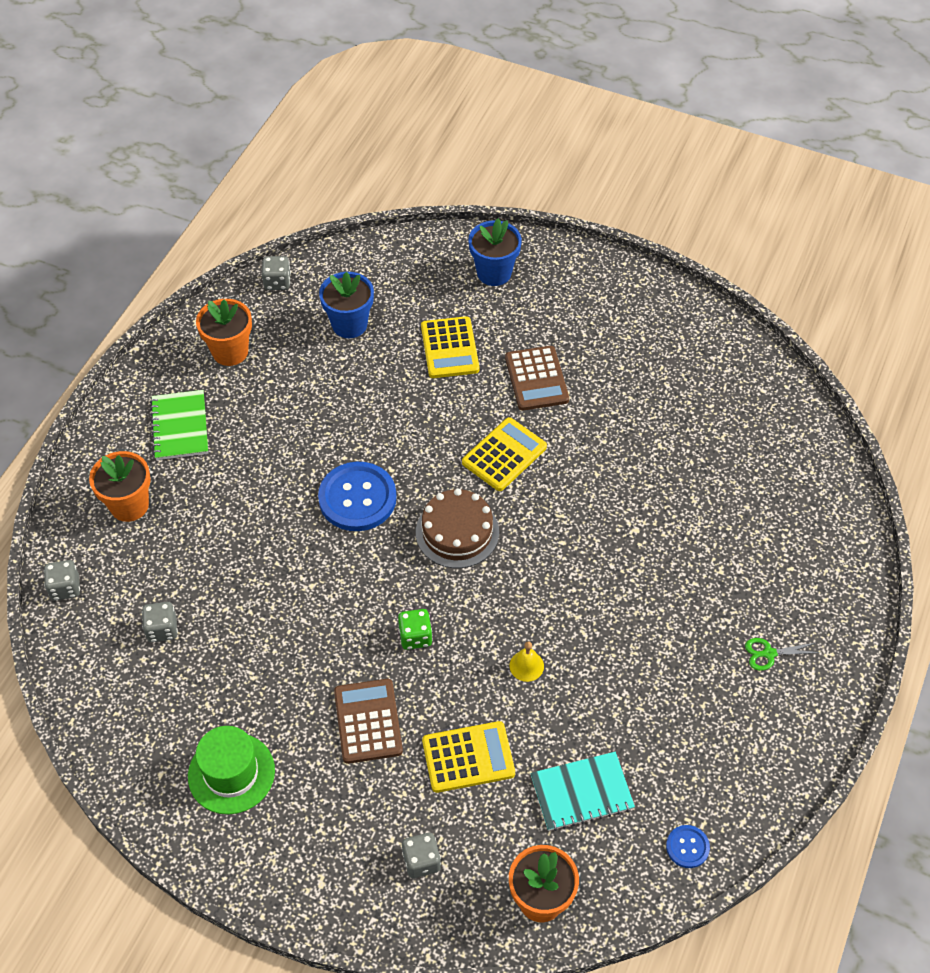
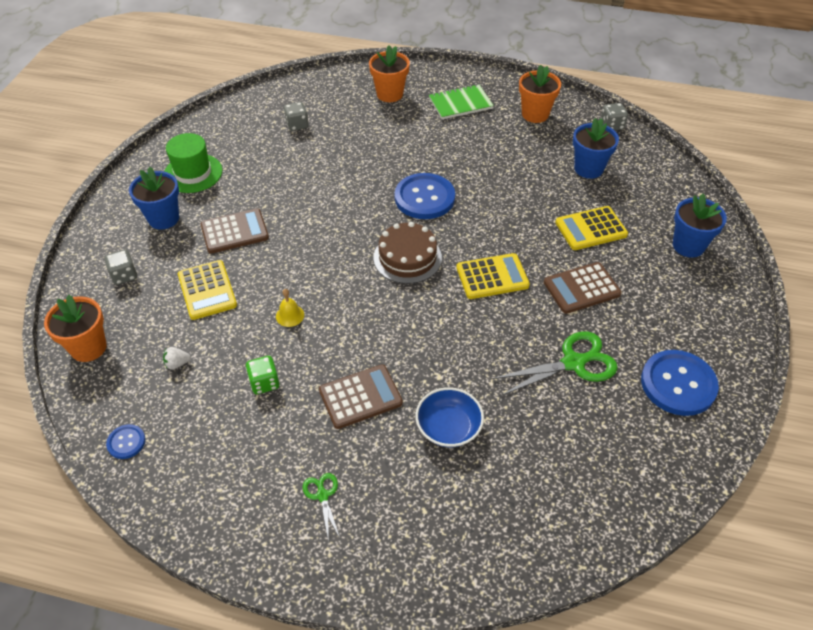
camera: 80 degrees right, 5 degrees down
(65, 588) = (321, 81): grey dice -> none
(319, 812) = (163, 218): none -> blue flower pot
(415, 636) = (308, 247): green dice -> green dice (264, 383)
(504, 455) = (492, 277): yellow calculator -> yellow calculator turned 45 degrees counterclockwise
(581, 793) = (177, 363): turquoise notebook -> white strawberry
(634, 411) = (573, 363): none -> green scissors
(653, 606) = (360, 397): none -> brown calculator
(670, 336) = (678, 384): none -> blue button
(700, 532) = (448, 427): none -> blue bowl

